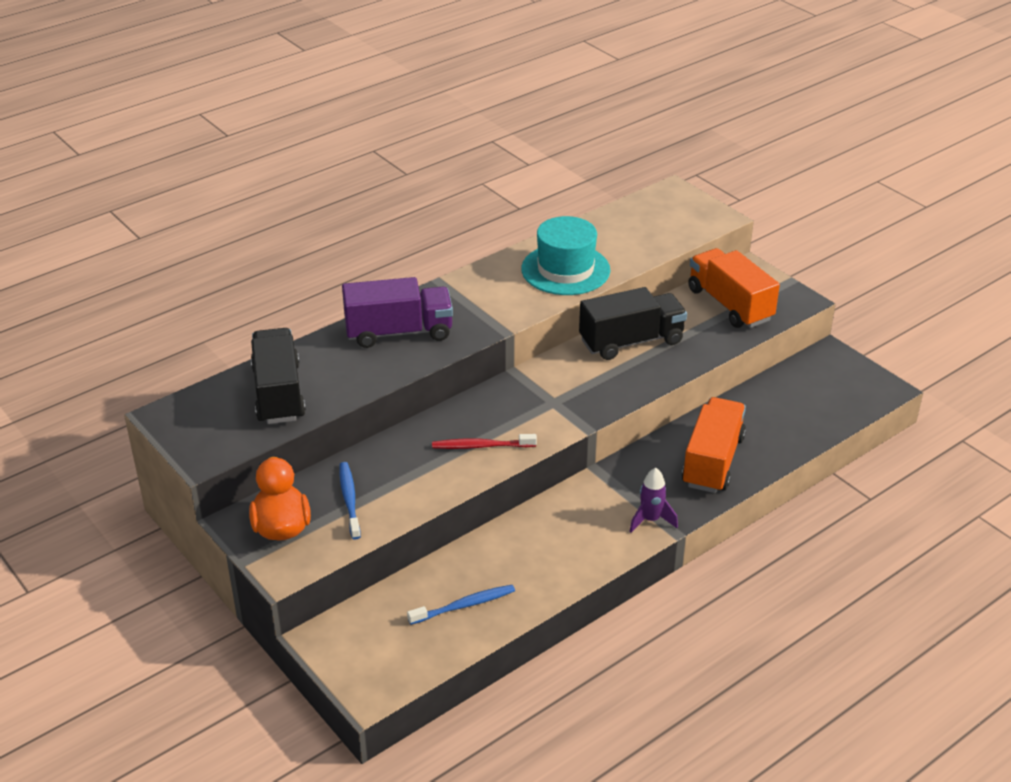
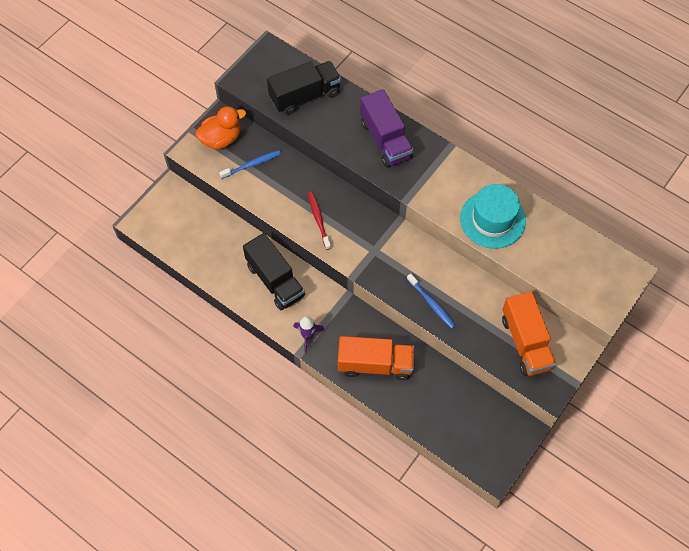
camera: 75 degrees right, 25 degrees up
(464, 605) = (210, 250): blue toothbrush -> blue toothbrush (431, 304)
(631, 341) = (456, 284): black truck -> black truck (275, 280)
(730, 305) = (525, 342): orange truck -> orange truck turned 120 degrees clockwise

